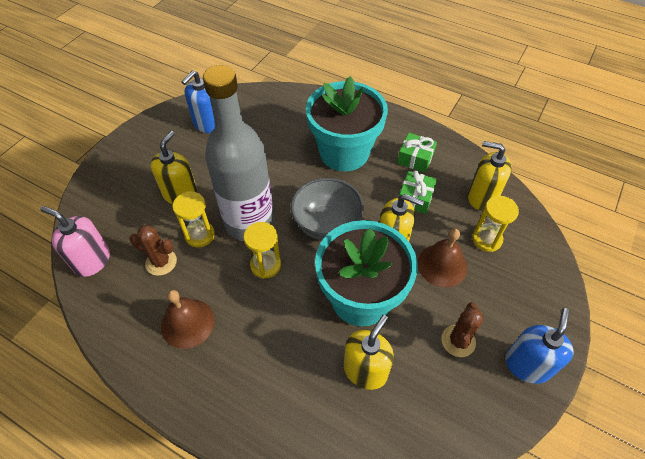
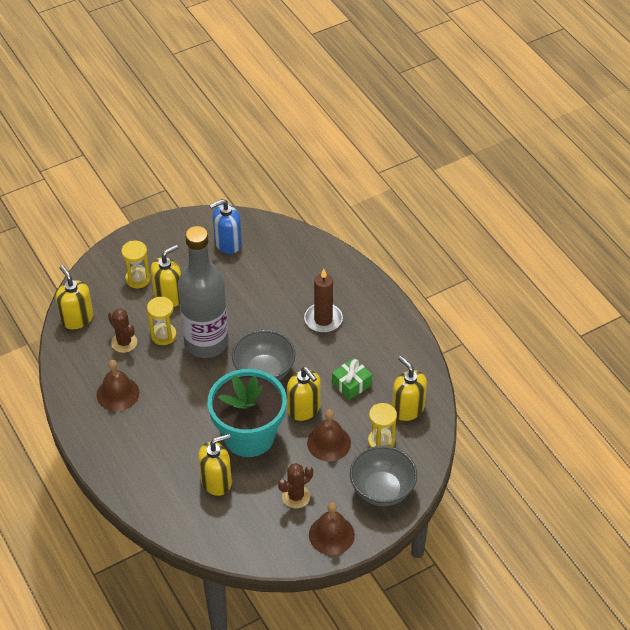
camera: 30 degrees right, 5 degrees down
(92, 260) = (77, 319): pink soap dispenser -> yellow soap dispenser
(265, 265) = (197, 380): yellow hourglass -> yellow hourglass (138, 279)
(344, 152) = (323, 319): turquoise flower pot -> brown candle
(415, 158) = (379, 352): green gift -> none
(527, 365) = (331, 535): blue soap dispenser -> brown bell
(529, 287) = (382, 490): none -> grey bowl

